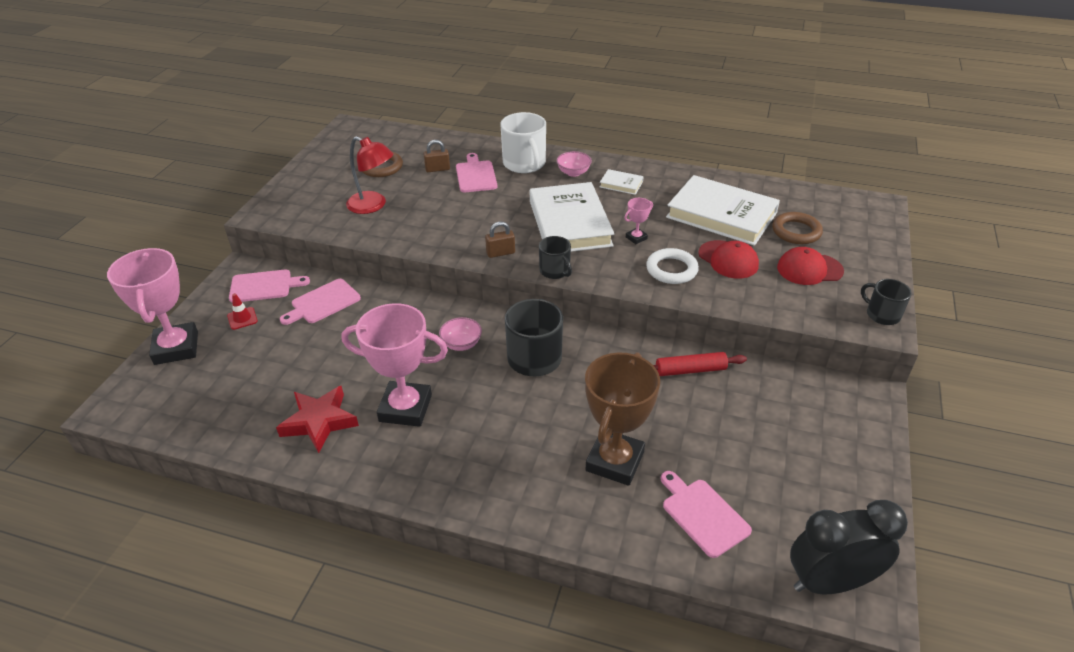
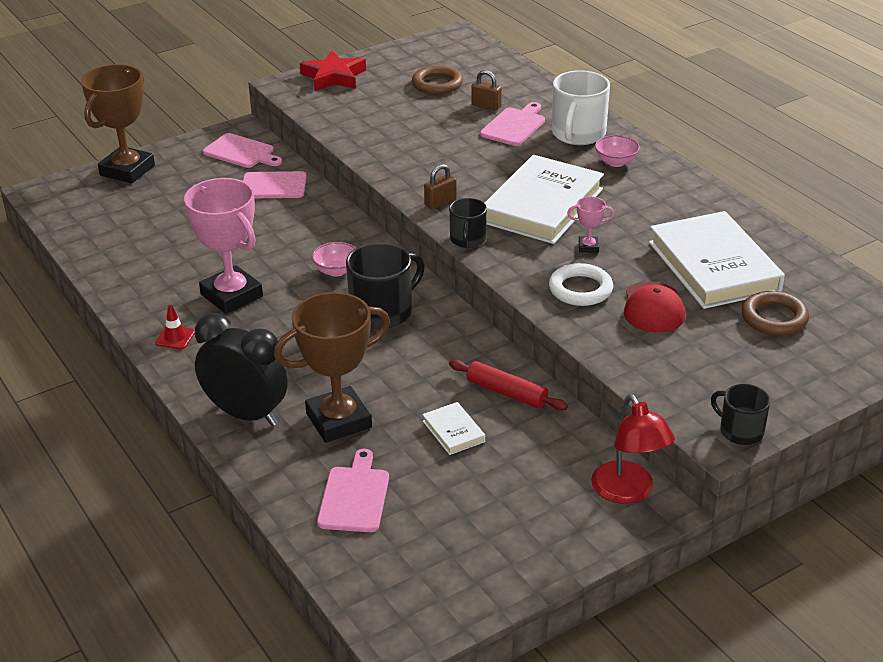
camera: 40 degrees right, 5 degrees down
(176, 348) = (127, 170): pink trophy -> brown trophy
(242, 318) = (196, 170): red traffic cone -> red traffic cone (175, 338)
(319, 422) = (160, 272): red star -> red star (333, 77)
(373, 205) = (385, 115): red lamp -> red lamp (628, 492)
(500, 253) = (440, 203): brown padlock -> brown padlock turned 60 degrees counterclockwise
(621, 184) = (650, 193): white book -> white book (453, 431)
(809, 269) = (728, 356): red cap -> none
(830, 582) = (387, 601): black clock -> black clock (246, 414)
(882, 314) = (740, 431): black mug -> black mug turned 45 degrees counterclockwise

